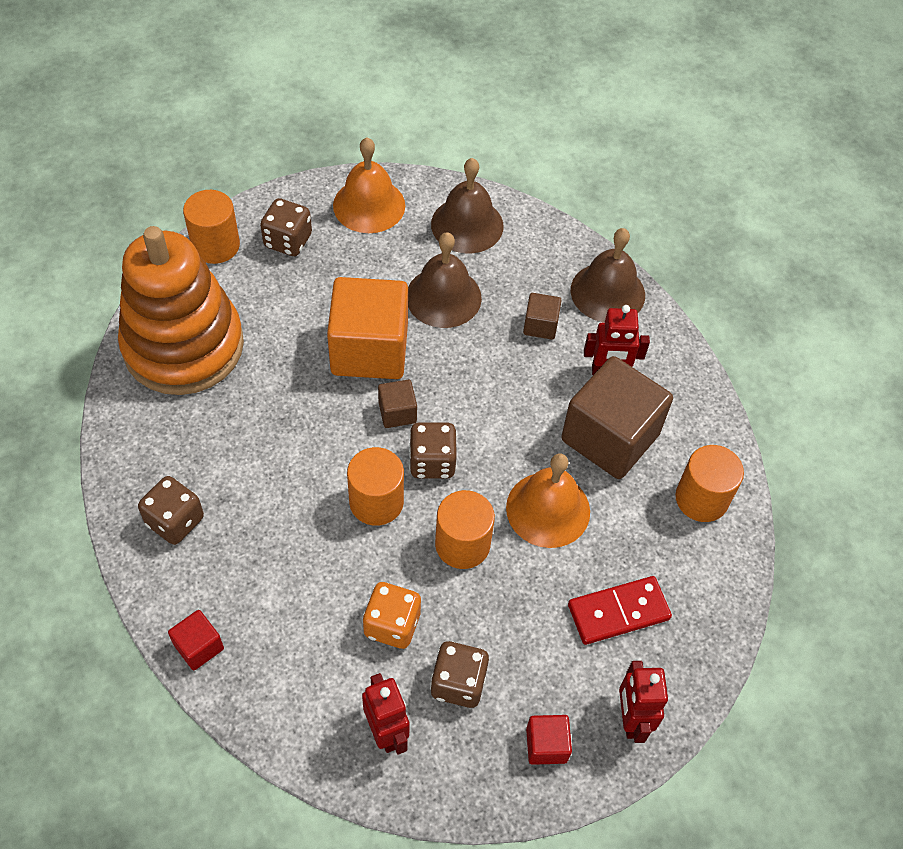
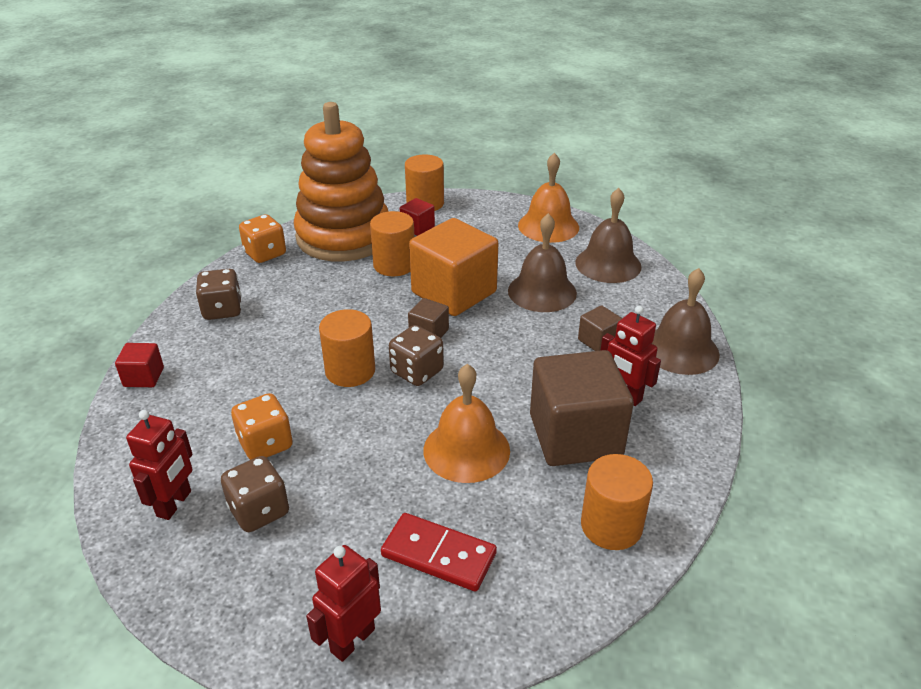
camera: 45 degrees right, 20 degrees down
(128, 423) = (265, 254): none -> orange dice
(288, 241) = (472, 220): brown dice -> none
(462, 544) = (375, 430): orange cylinder -> orange cylinder (394, 265)
(546, 745) = (264, 603): red cube -> red cube (417, 228)

